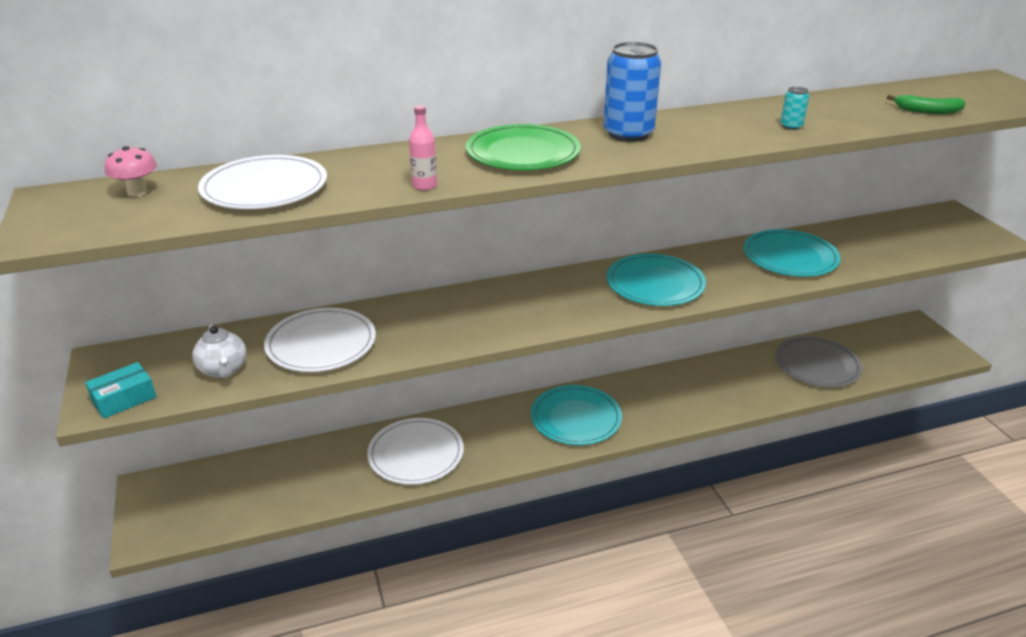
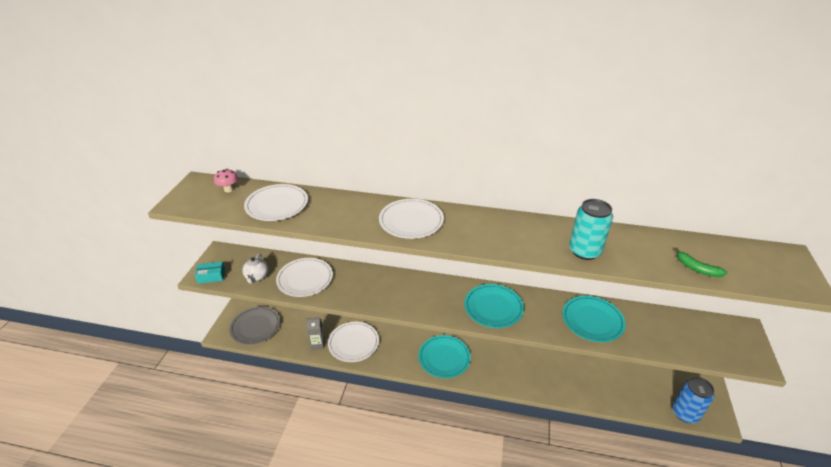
camera: 30 degrees right, 5 degrees up
(353, 480) = (317, 344): none -> grey carton
(424, 186) = (343, 228): pink bottle -> none
(523, 153) = (411, 221): green plate -> white plate
(628, 134) = (480, 225): blue can -> blue can (685, 413)
(791, 126) = (584, 251): turquoise can -> turquoise can, size x2.22
(817, 365) = (613, 386): grey plate -> grey plate (255, 327)

